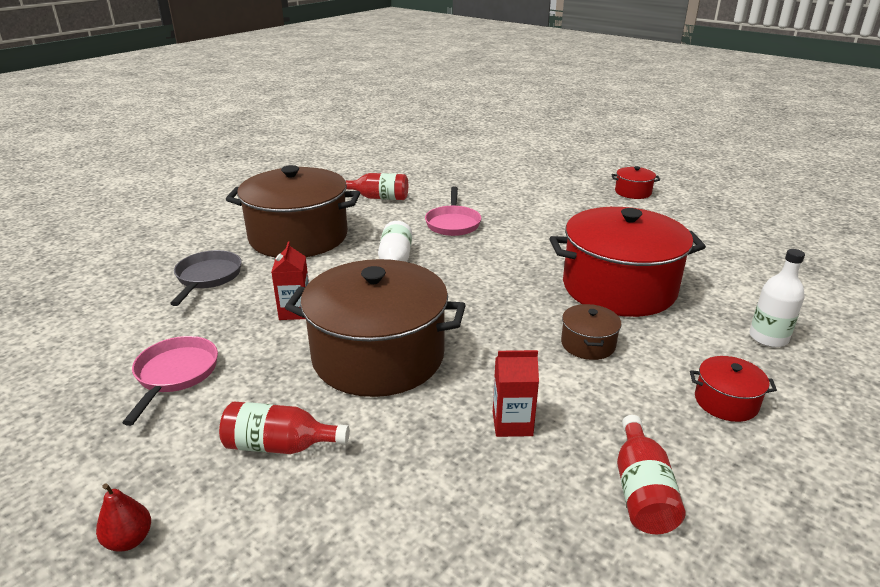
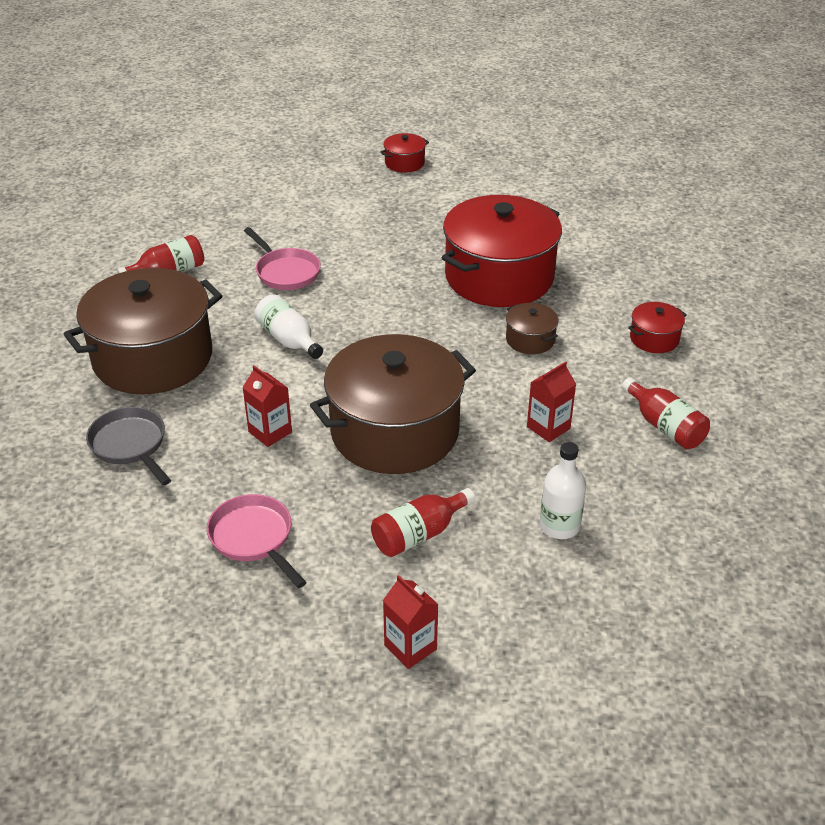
camera: 40 degrees left, 10 degrees up
(129, 540) = (410, 647): red pear -> red carton
(768, 338) = (635, 273): white bottle -> white bottle (559, 526)

